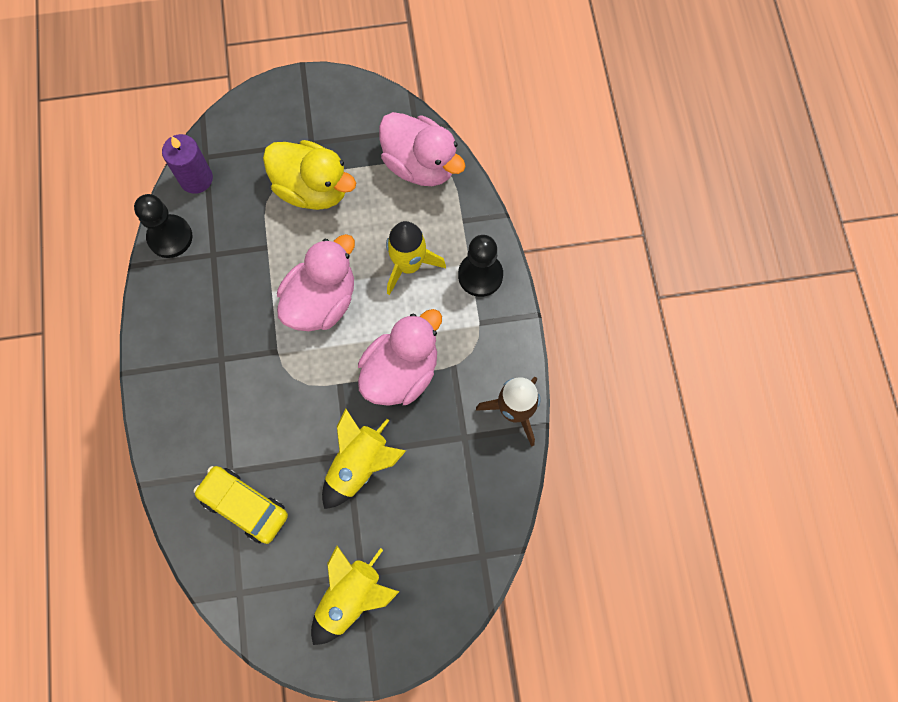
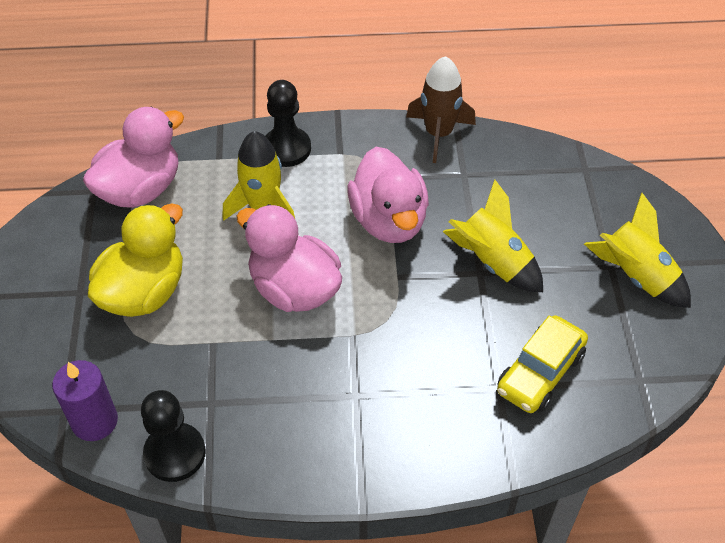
camera: 85 degrees left, 20 degrees down
(401, 372) = (389, 220): pink duck -> pink duck turned 150 degrees counterclockwise

